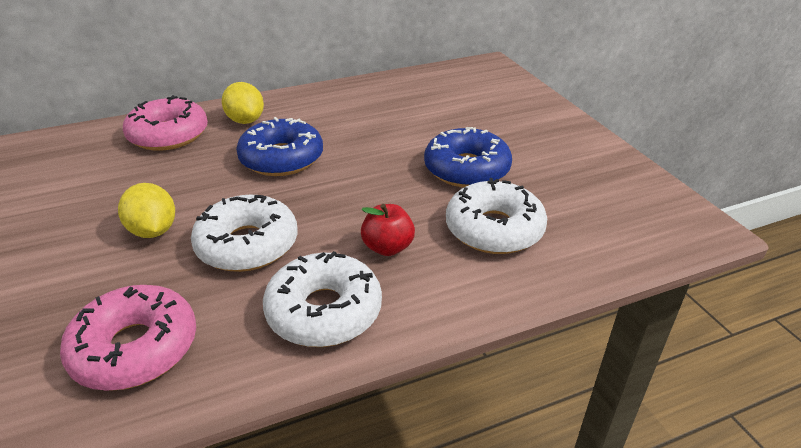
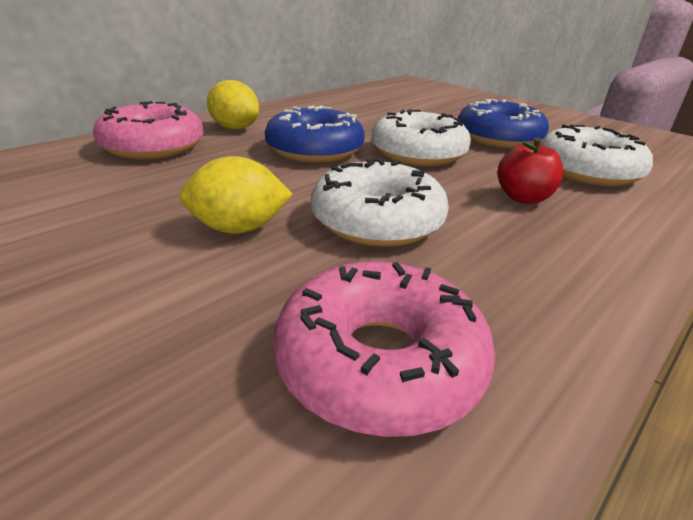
camera: 25 degrees left, 5 degrees down
(153, 231) = (238, 228): yellow lemon -> yellow lemon turned 45 degrees counterclockwise
(324, 311) = (549, 261): white donut -> white donut (418, 153)

